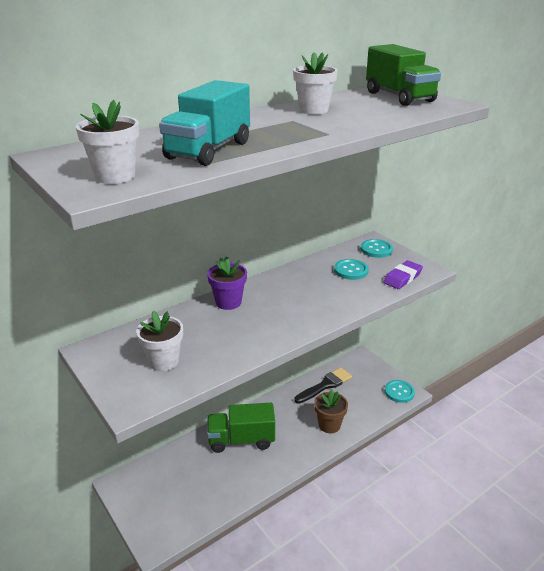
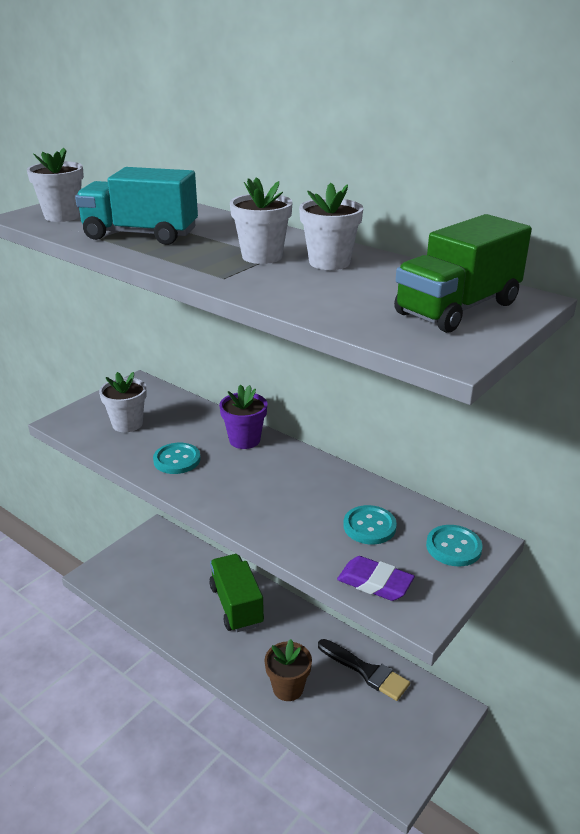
camera: 75 degrees right, 0 degrees up
(291, 122) = (262, 256): none -> white flower pot
(399, 392) = (392, 772): turquoise button -> turquoise button (177, 460)

